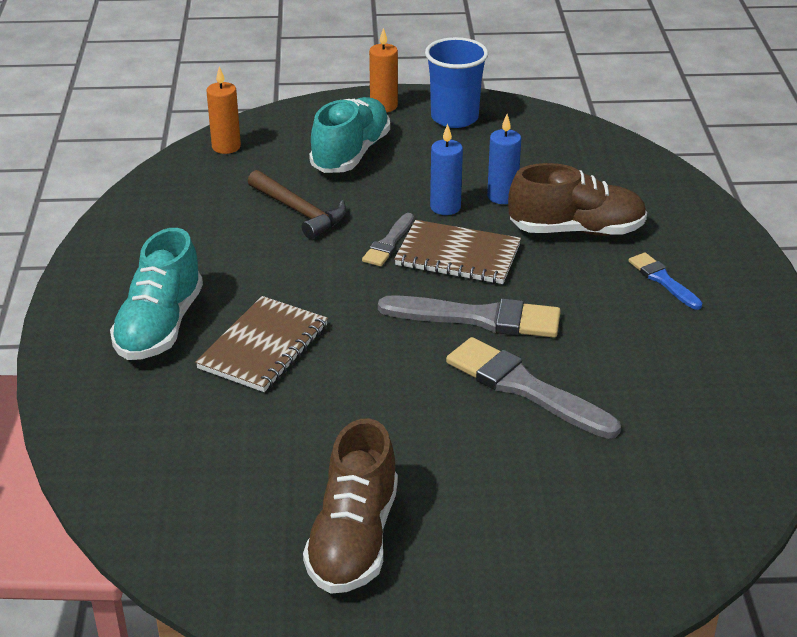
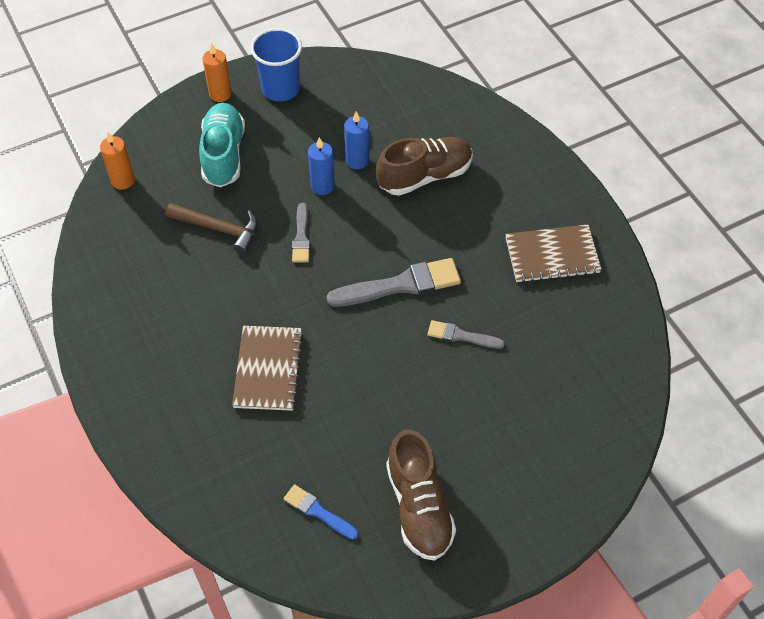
camera: 25 degrees left, 20 degrees up
(160, 326) = (182, 379): turquoise shoe -> none
(458, 255) = (356, 231): brown notebook -> brown notebook (552, 255)
(525, 388) = (461, 336): grey brush -> grey brush, size x0.56
(663, 280) = (504, 203): blue brush -> blue brush (318, 512)

